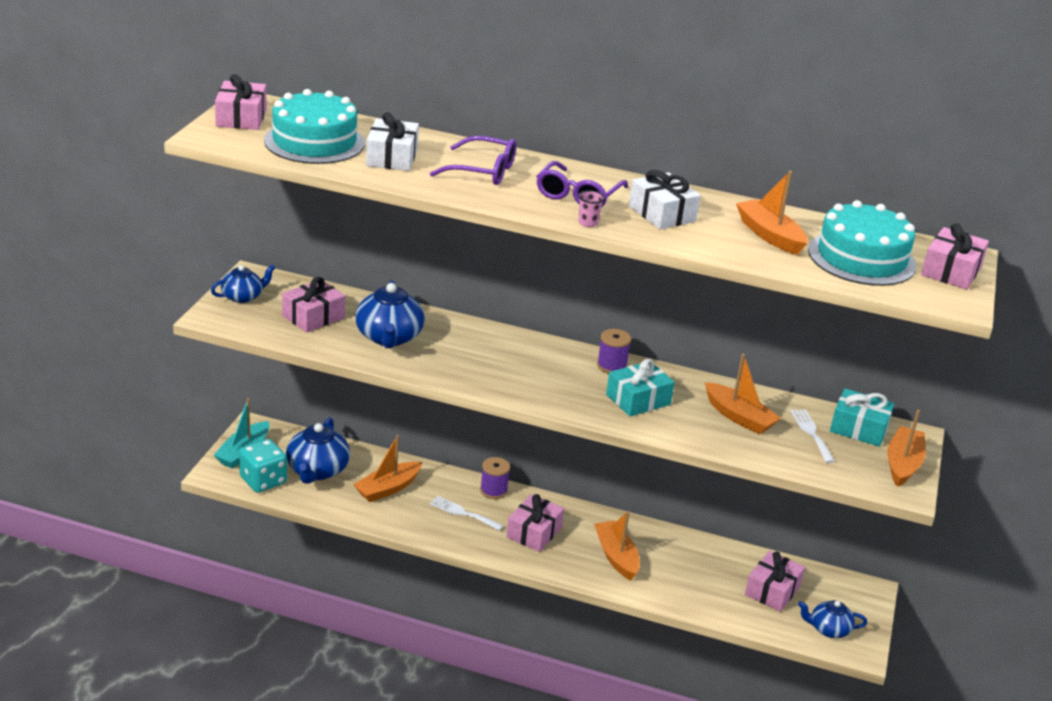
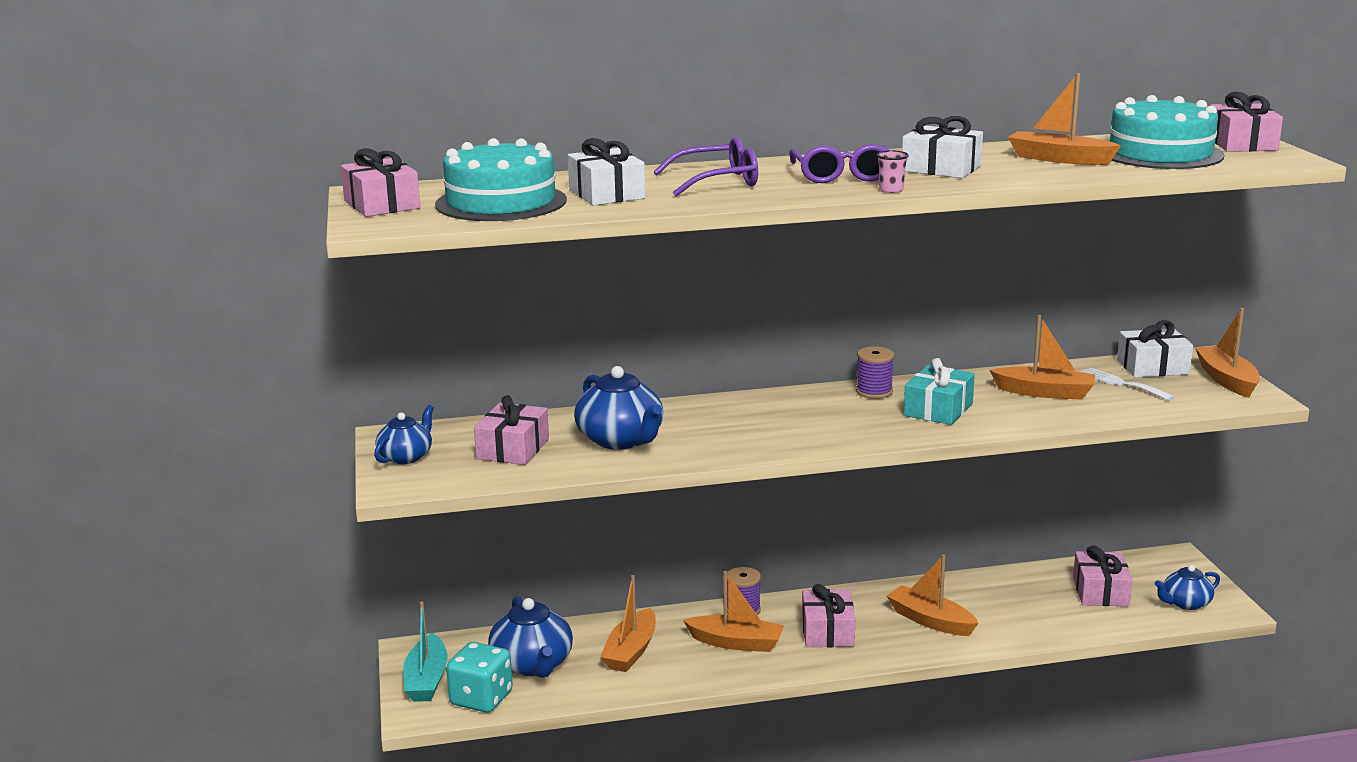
camera: 25 degrees left, 10 degrees down
(463, 513) = (736, 643): white fork -> orange boat
(859, 428) = (1153, 367): turquoise gift -> white gift

